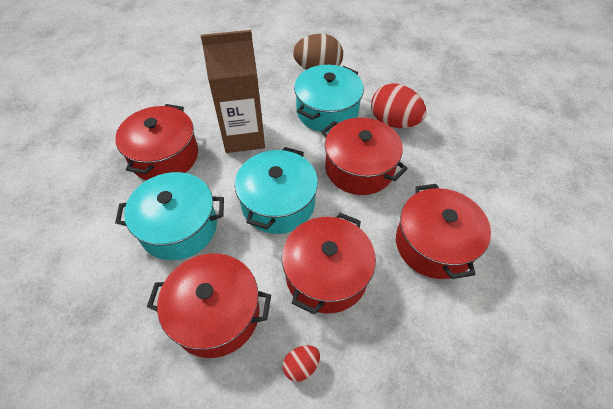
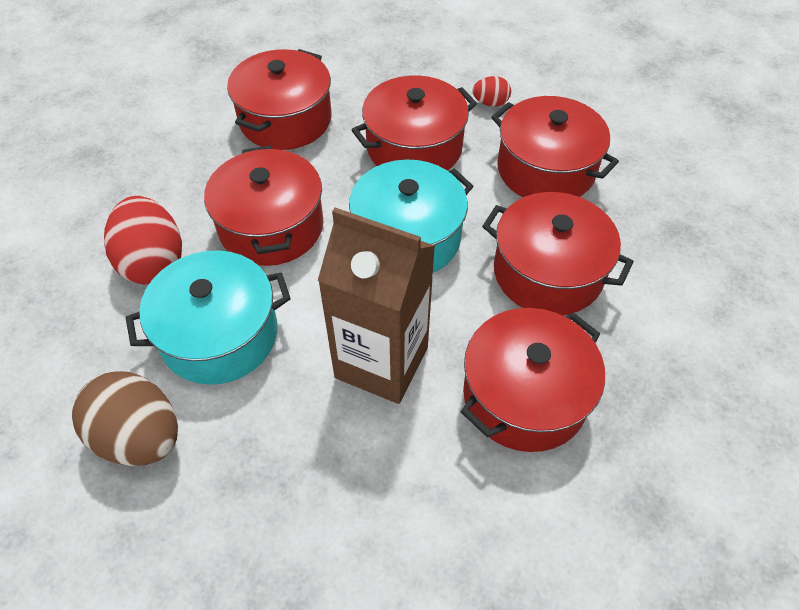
camera: 145 degrees left, 0 degrees up
(179, 227) = (547, 272): turquoise pot -> red pot

